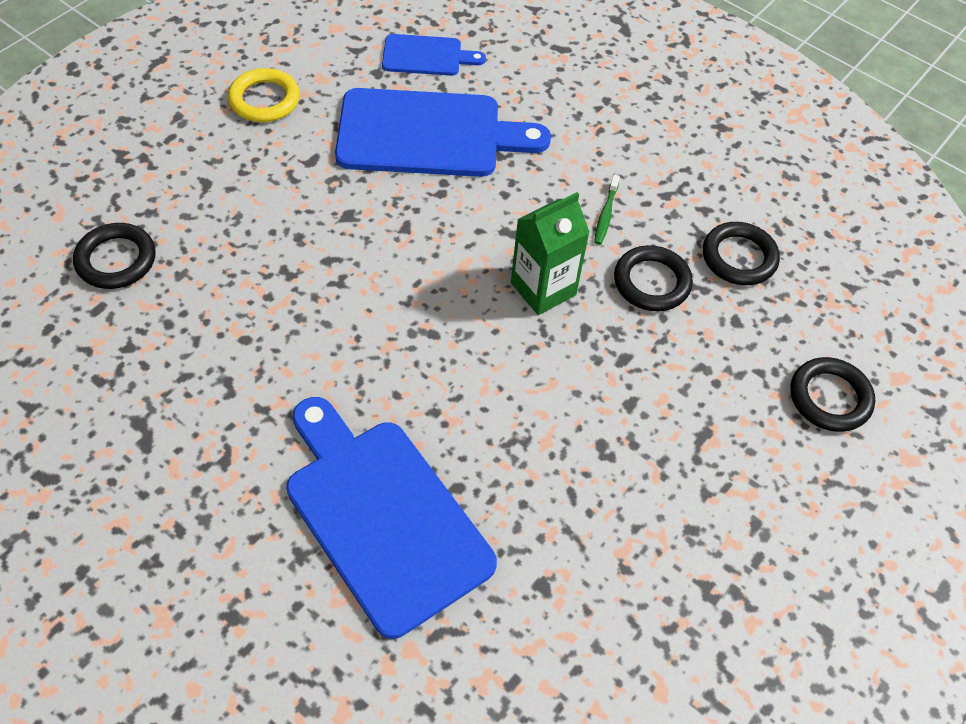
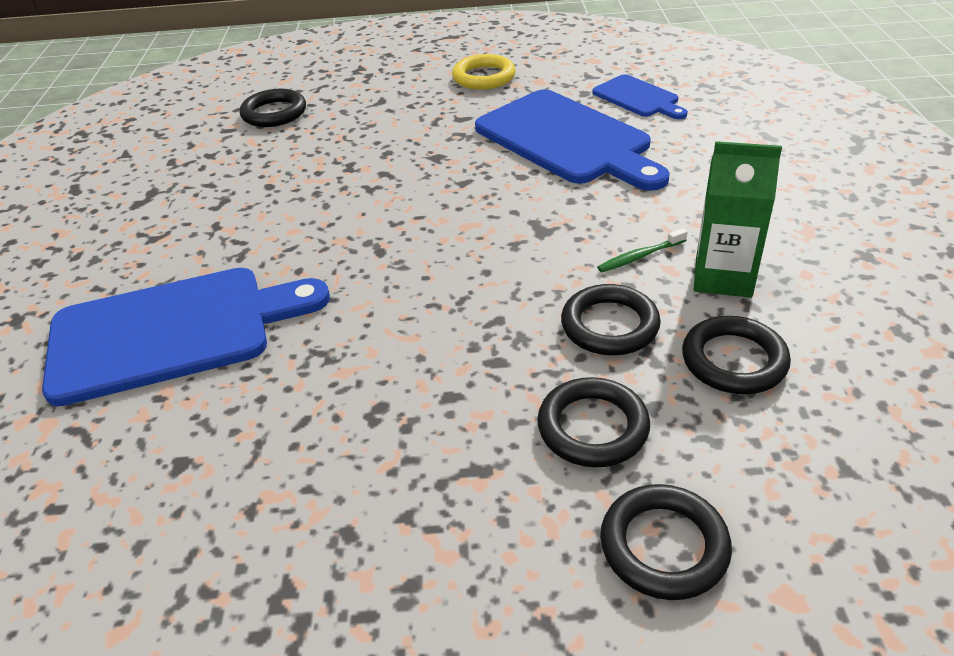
camera: 55 degrees right, 15 degrees down
(383, 516) = (172, 332): blue cutting board -> blue cutting board turned 60 degrees clockwise
(543, 289) = (505, 273): green carton -> green carton (723, 277)
(724, 359) = (593, 427): none -> black ring

